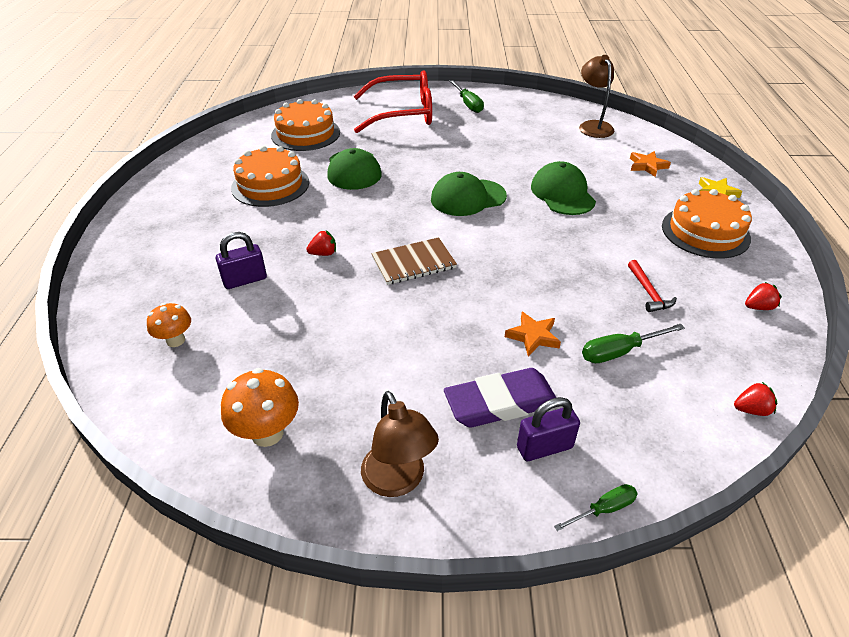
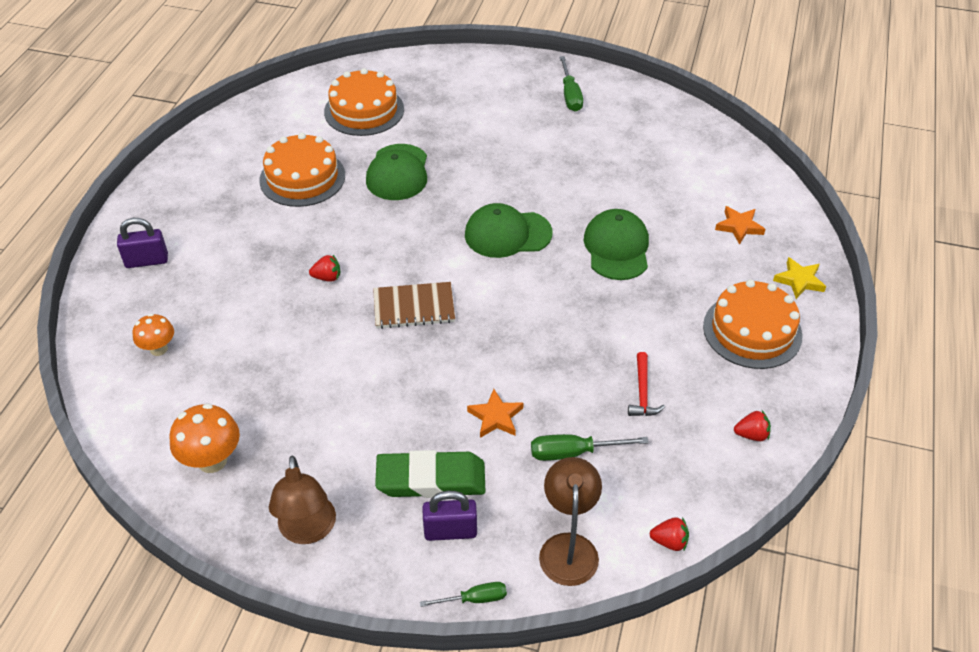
camera: 15 degrees right, 5 degrees up
(245, 280) = (240, 294): purple padlock -> purple padlock (147, 261)
(402, 114) = (485, 97): red glasses -> none
(500, 403) = (431, 479): purple eraser -> green eraser
(593, 126) = (706, 155): brown lamp -> brown lamp (568, 547)

